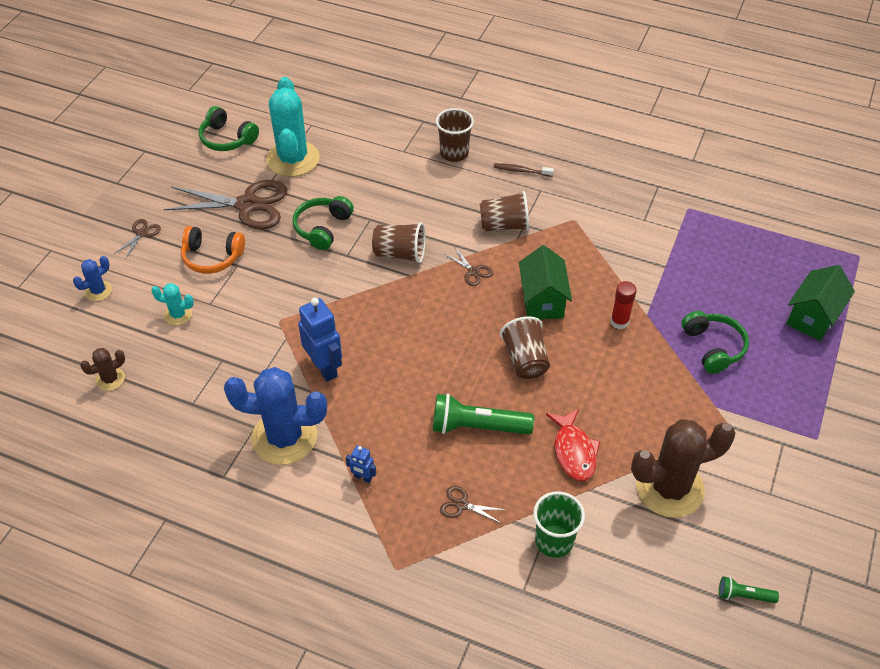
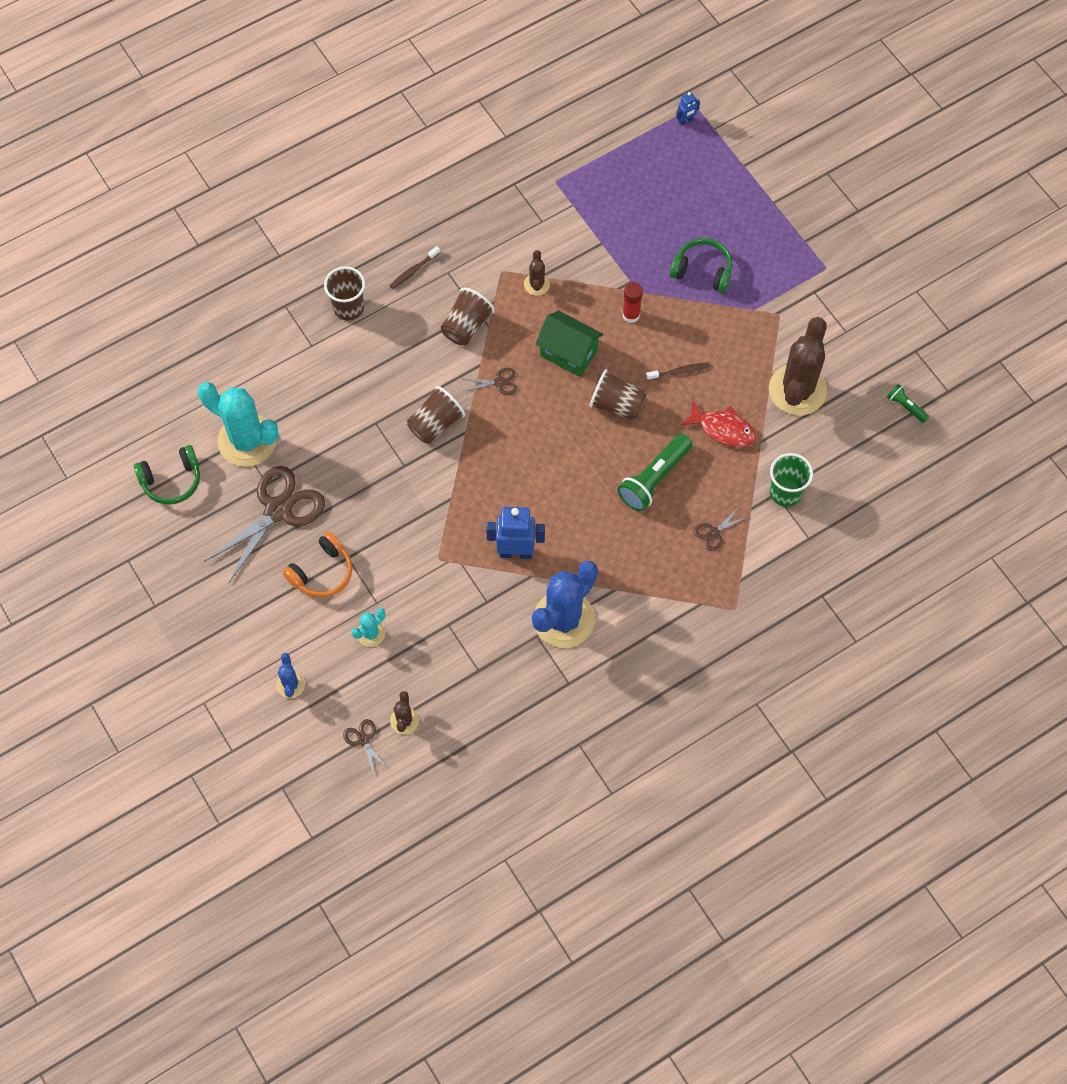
camera: 55 degrees left, 15 degrees up
(142, 233) = (244, 616): brown scissors -> brown scissors (363, 740)
(322, 228) = (357, 466): green headphones -> none
(363, 477) = (642, 585): blue robot -> blue robot (686, 121)
(584, 247) = (536, 284): none -> brown cactus
(599, 386) = (679, 372): none -> brown toothbrush
(744, 595) = (906, 406): green flashlight -> green flashlight turned 90 degrees clockwise
(812, 317) = (726, 184): green house -> none

